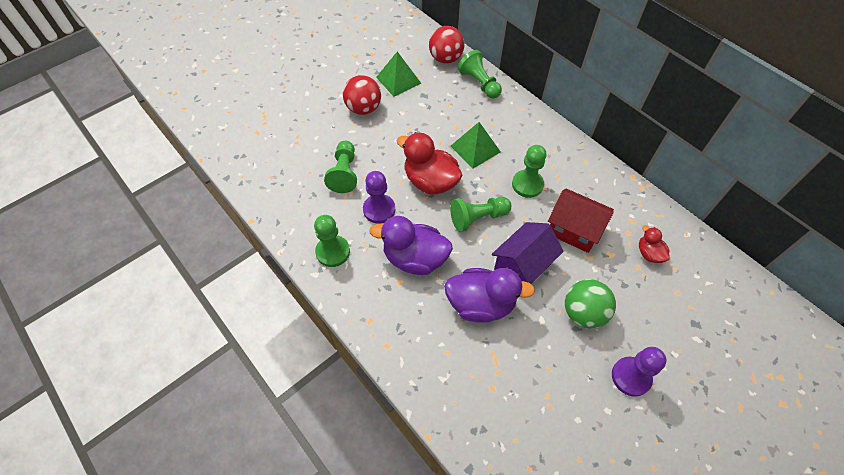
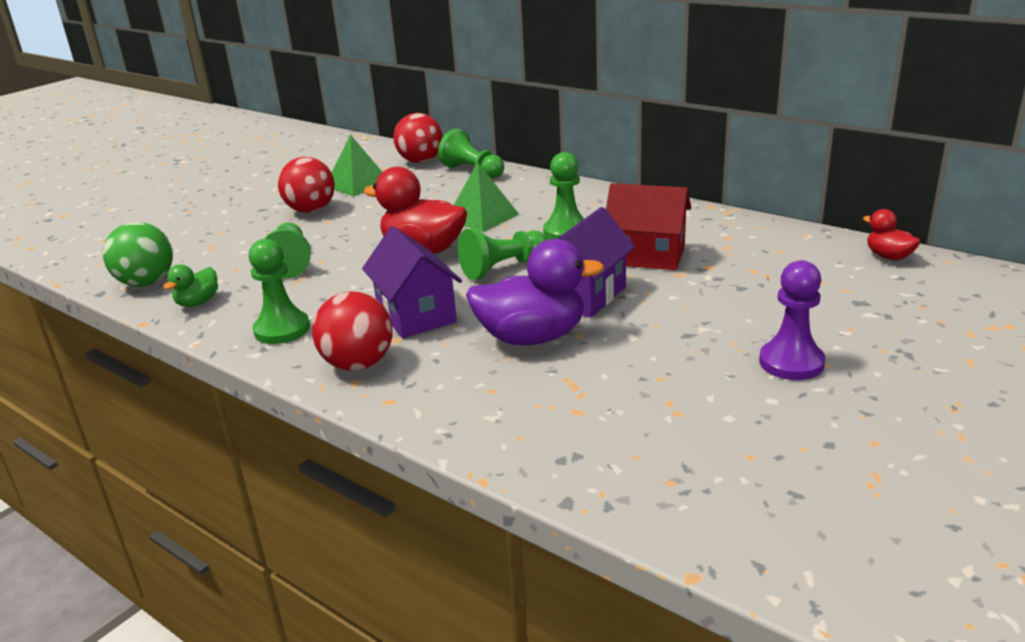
camera: 10 degrees left, 30 degrees down
(284, 206) = (198, 302): none -> green duck
(374, 303) = (358, 364): none -> red ball
(379, 209) = (350, 283): purple pawn -> none
(415, 258) = (416, 315): purple duck -> purple house
(583, 313) = (692, 320): green ball -> green ball (146, 283)
(649, 253) = (762, 258): red duck -> red duck (888, 257)

